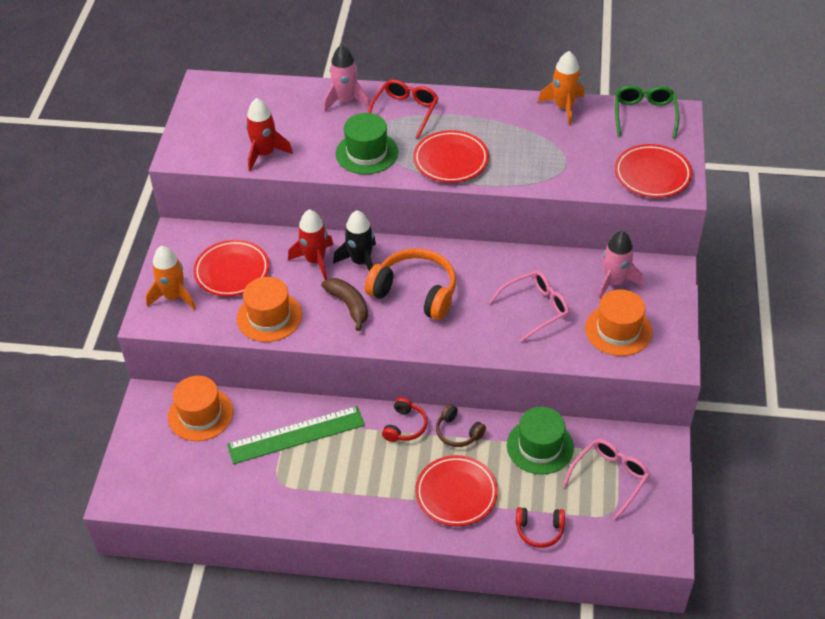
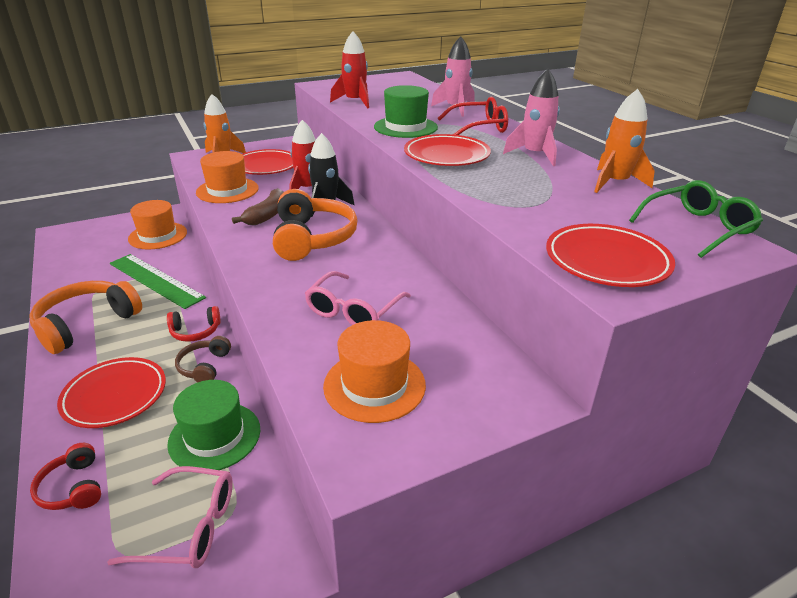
camera: 55 degrees right, 15 degrees down
(337, 497) = (86, 324): none -> orange headphones
(535, 308) = (353, 310): pink glasses -> pink glasses turned 90 degrees clockwise
(614, 282) = (454, 354): pink rocket -> pink rocket (534, 155)

